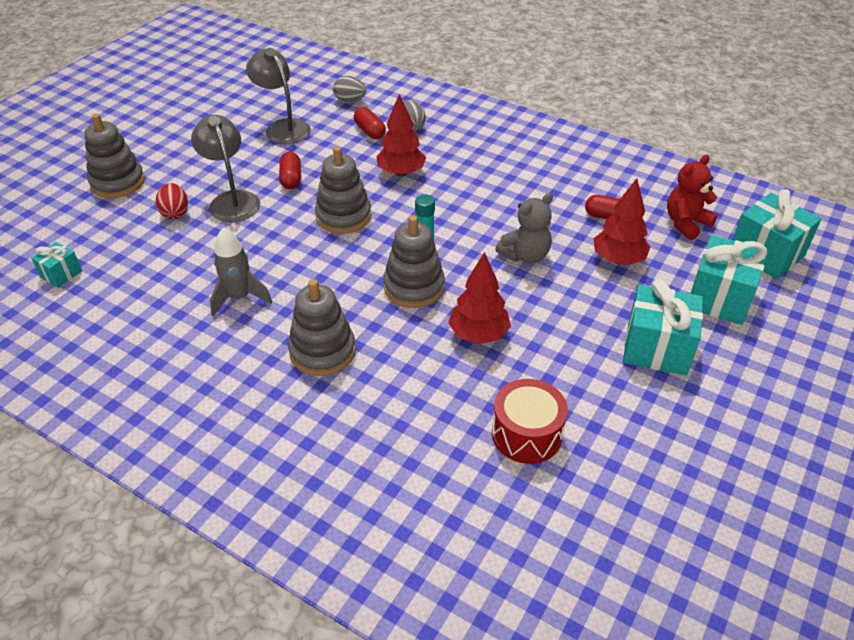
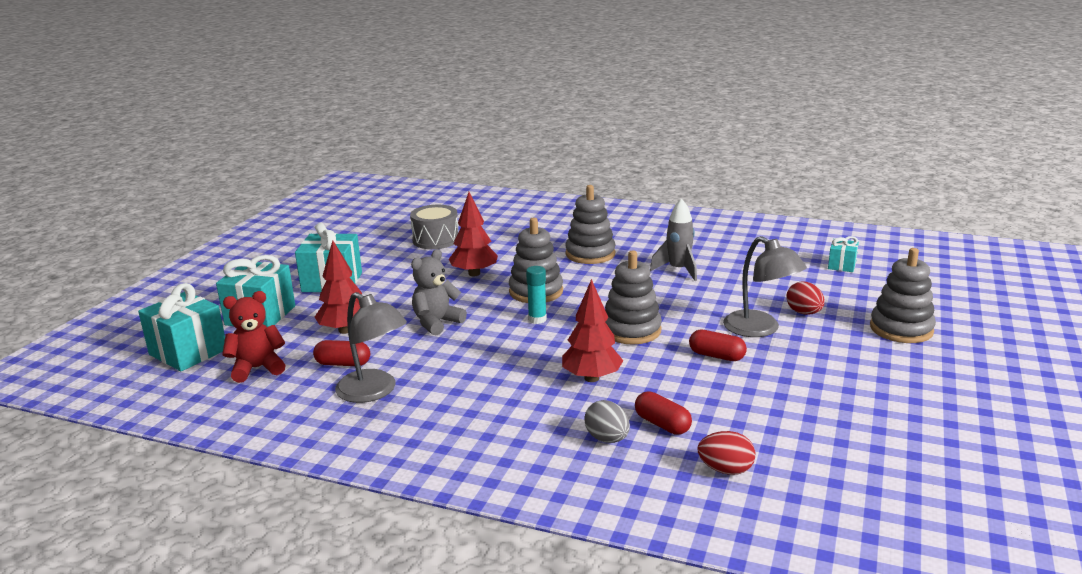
camera: 170 degrees right, 20 degrees down
(283, 127) = (786, 414): grey lamp -> grey lamp (374, 392)
(291, 179) = (716, 356): red capsule -> red capsule turned 45 degrees counterclockwise
(350, 101) = (725, 470): grey egg -> red egg
(526, 434) = (436, 240): red drum -> grey drum
(686, 223) = (257, 368): red teddy bear -> red teddy bear turned 150 degrees counterclockwise

